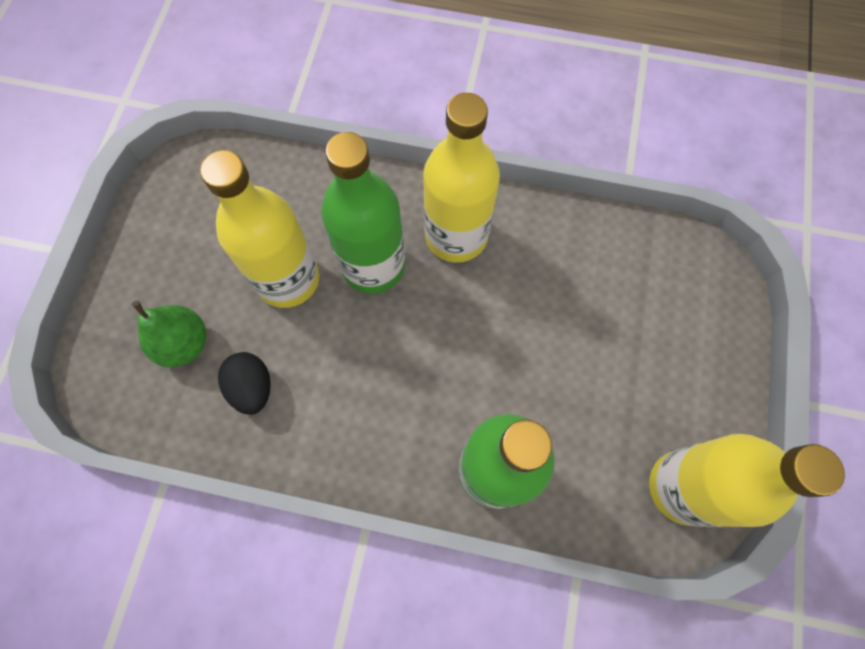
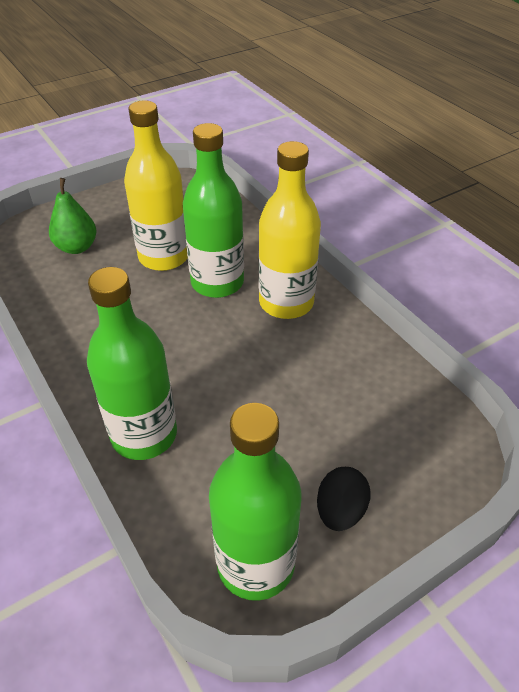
camera: 45 degrees right, 25 degrees down
(252, 388) = (79, 288): black egg -> black egg (340, 511)
(683, 487) = (255, 564): yellow bottle -> green bottle

